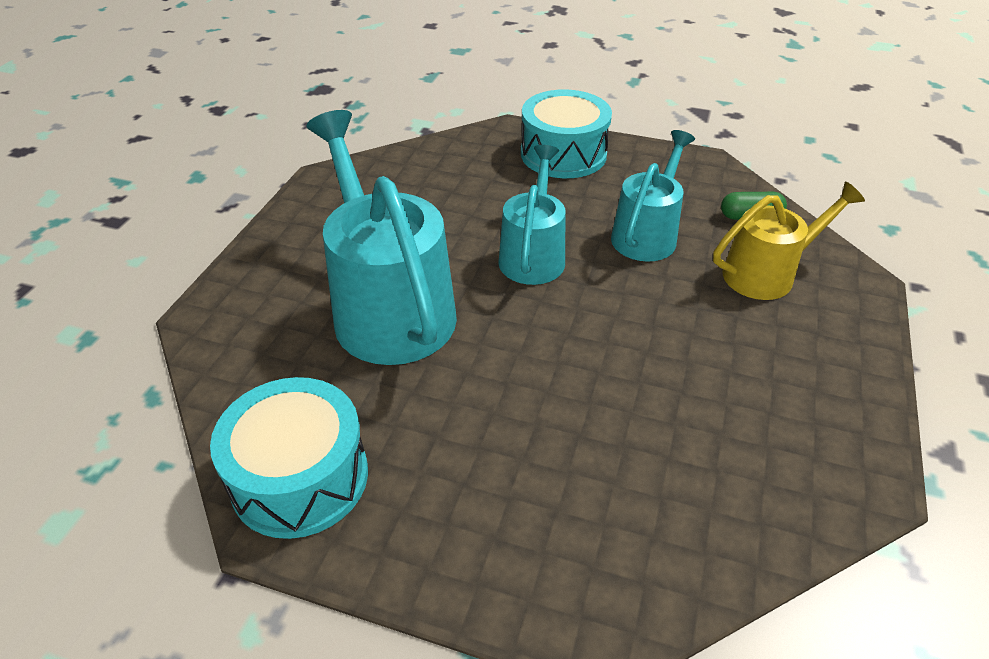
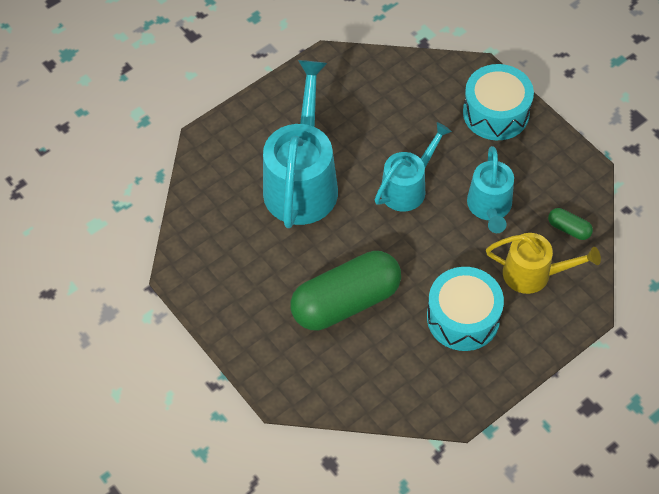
camera: 35 degrees right, 15 degrees up
(300, 477) = (202, 259): turquoise drum -> turquoise drum (463, 318)
(576, 421) = (346, 302): none -> green capsule
(647, 234) = (489, 208): turquoise watering can -> turquoise watering can turned 120 degrees clockwise

